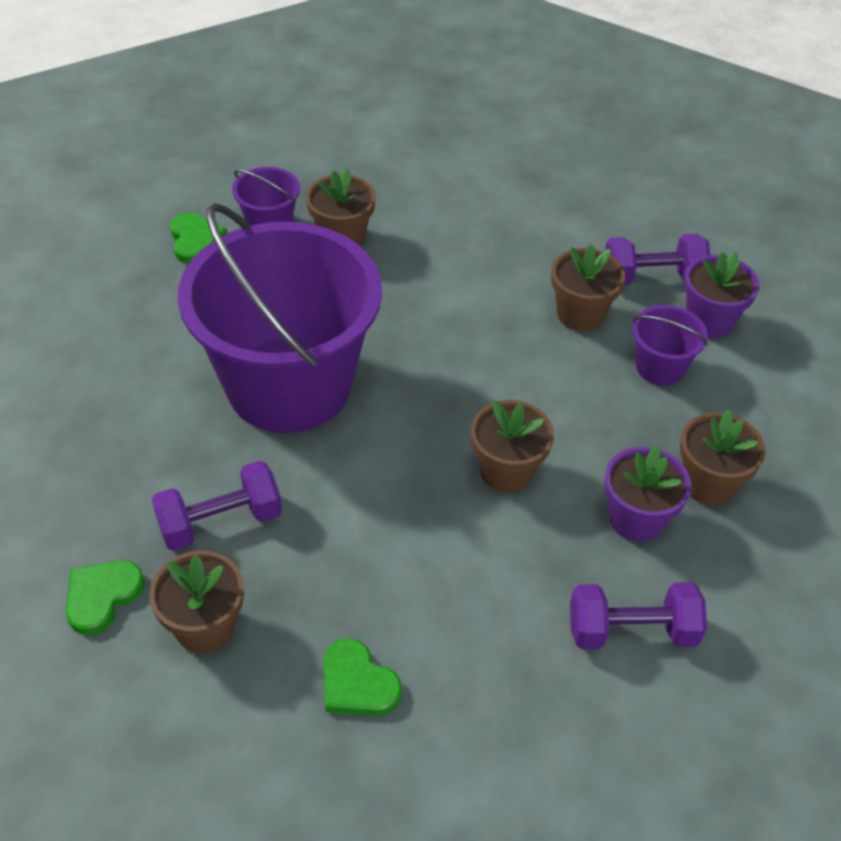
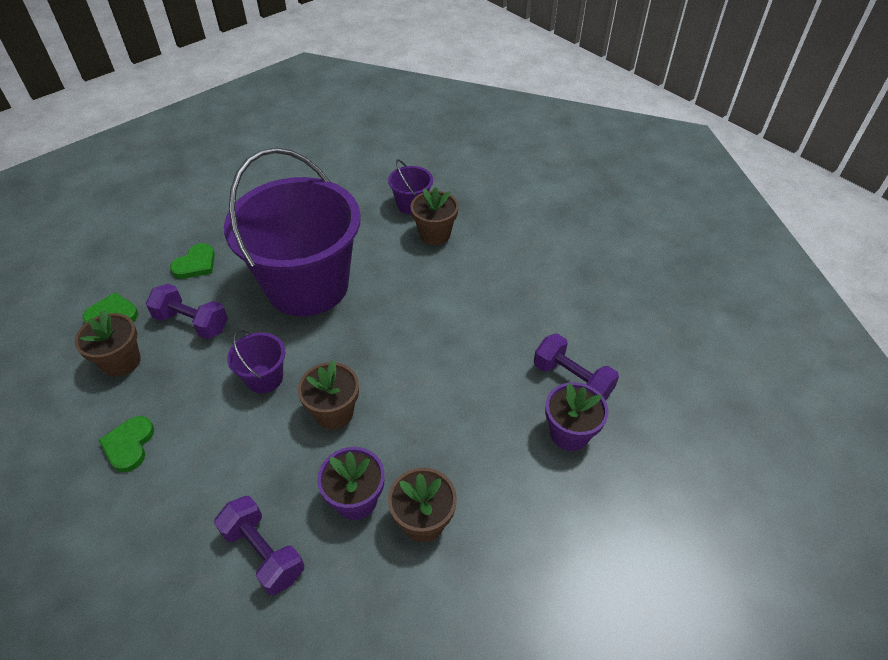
camera: 50 degrees right, 0 degrees up
(195, 240) = (369, 189): green heart -> green heart (196, 264)
(580, 314) = (497, 366): brown flower pot -> none
(660, 367) = (497, 433): purple bucket -> purple bucket (264, 378)

